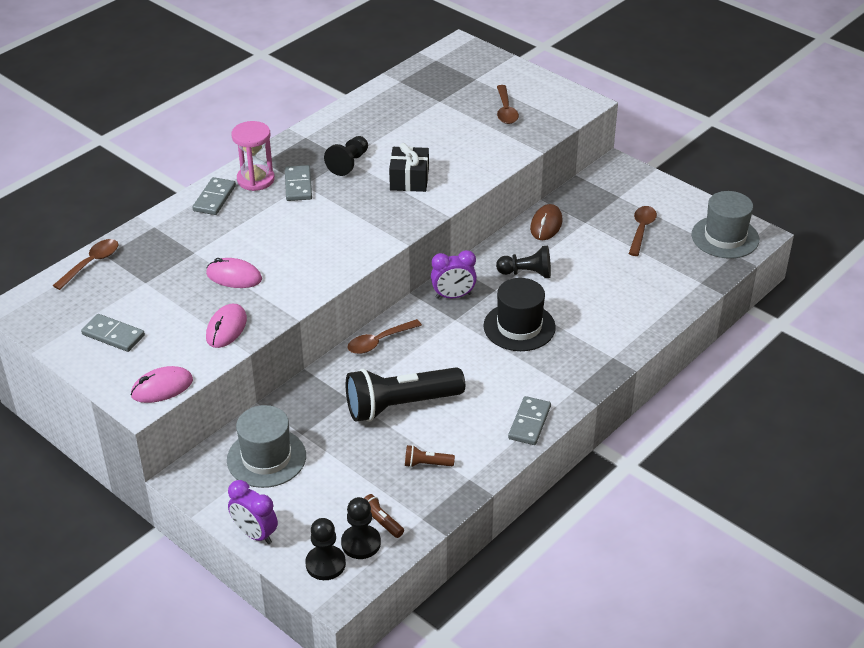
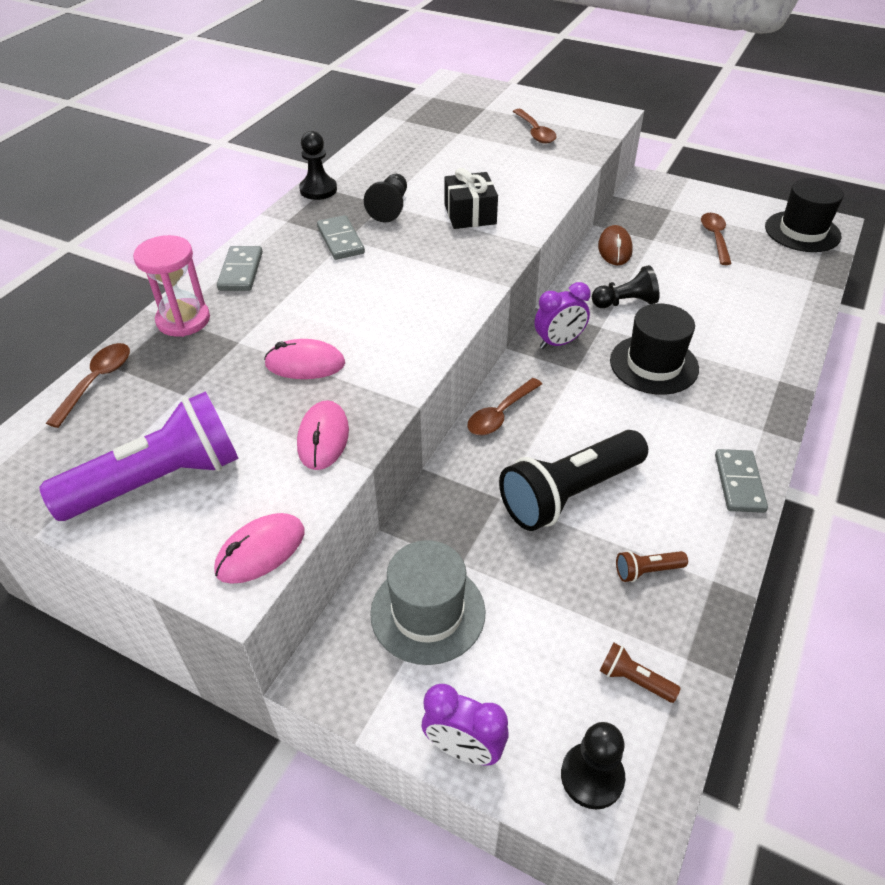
camera: 15 degrees left, 5 degrees up
(113, 335) = (158, 480): grey domino -> purple flashlight
(255, 180) = (285, 242): pink hourglass -> pink hourglass (183, 320)
(361, 543) = (625, 724): black pawn -> black pawn (318, 190)
(725, 237) = (802, 231): grey hat -> black hat

